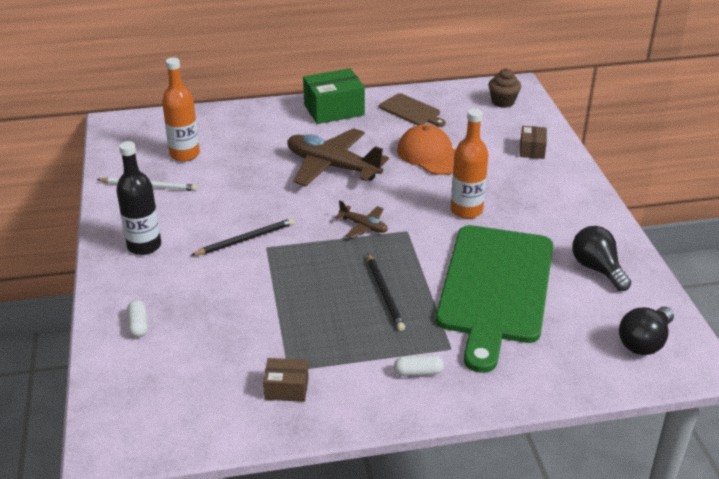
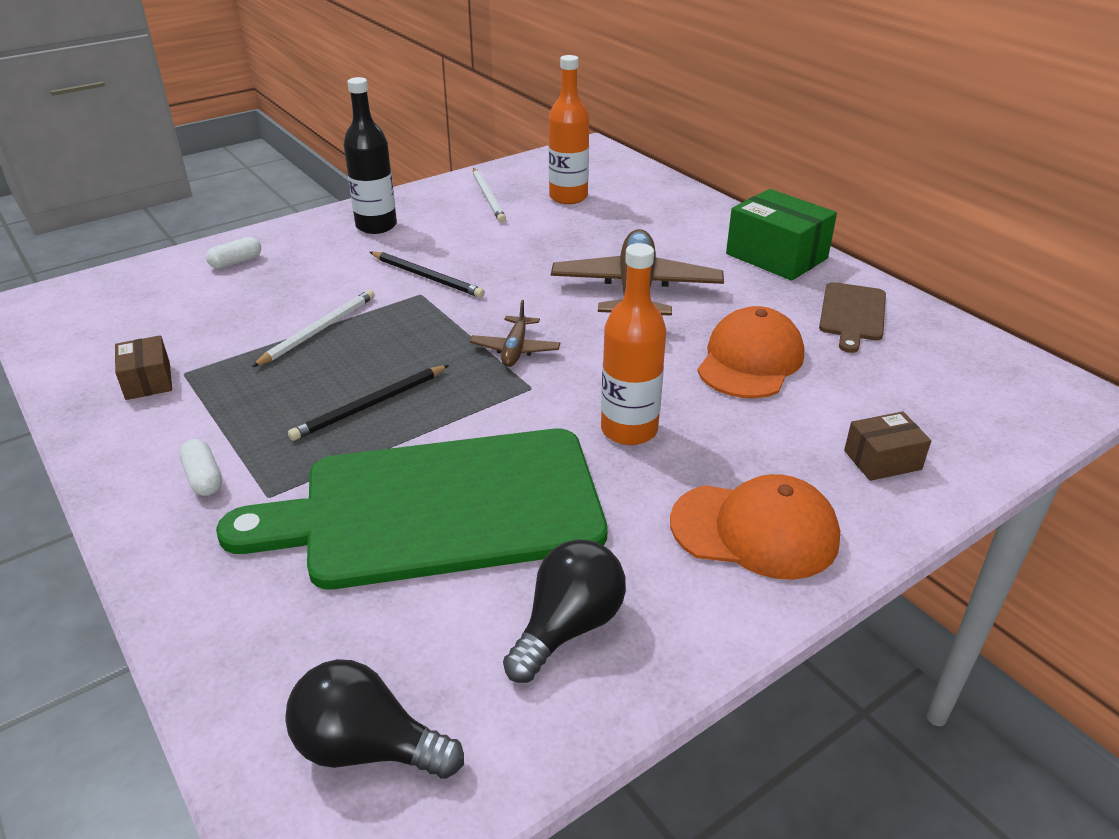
camera: 65 degrees right, 0 degrees up
(279, 299) = (319, 330): none -> white pencil
(503, 102) = (999, 393): brown cupcake -> none
(560, 200) = (755, 530): none -> orange cap

